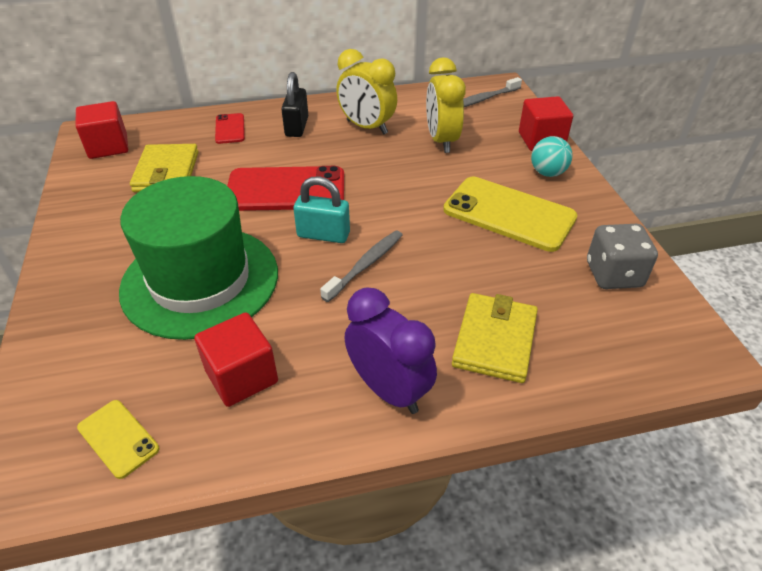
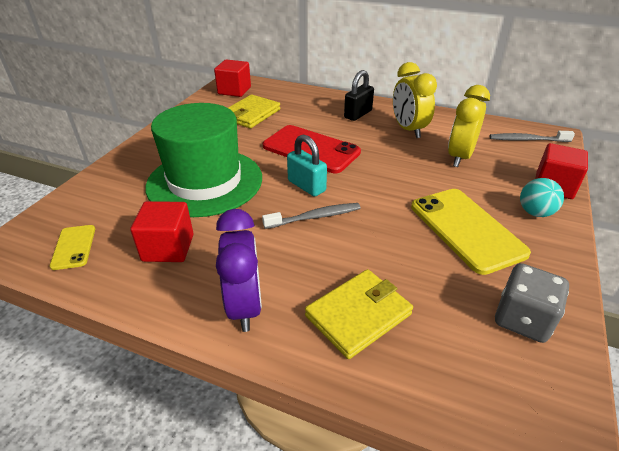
camera: 35 degrees right, 5 degrees down
(230, 129) = (313, 102): red phone -> none

